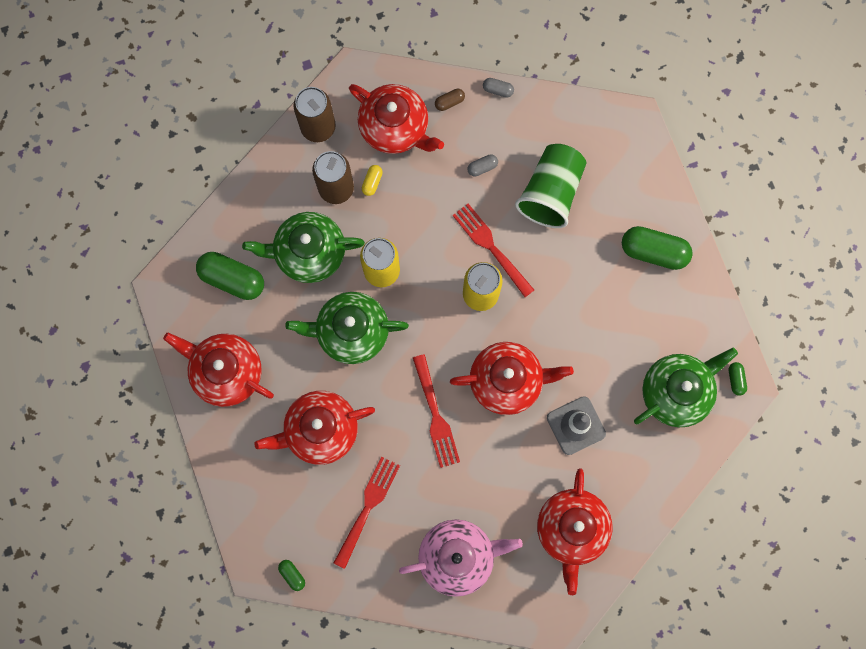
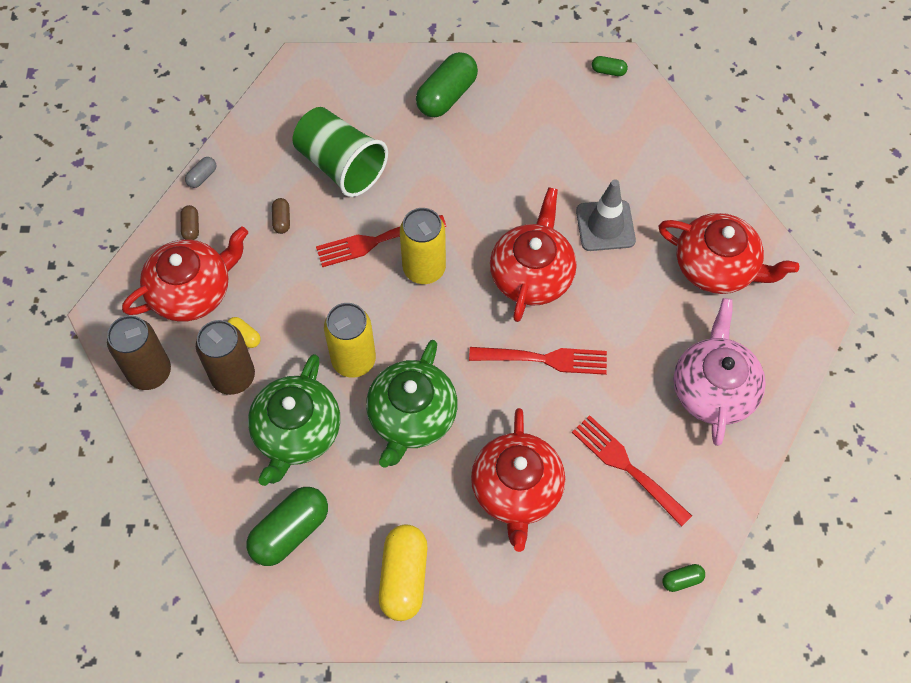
camera: 70 degrees left, 15 degrees down
(226, 372) = (403, 577): red teapot -> yellow capsule
(482, 167) = (282, 220): grey capsule -> brown capsule
(676, 392) = (602, 124): green teapot -> none

